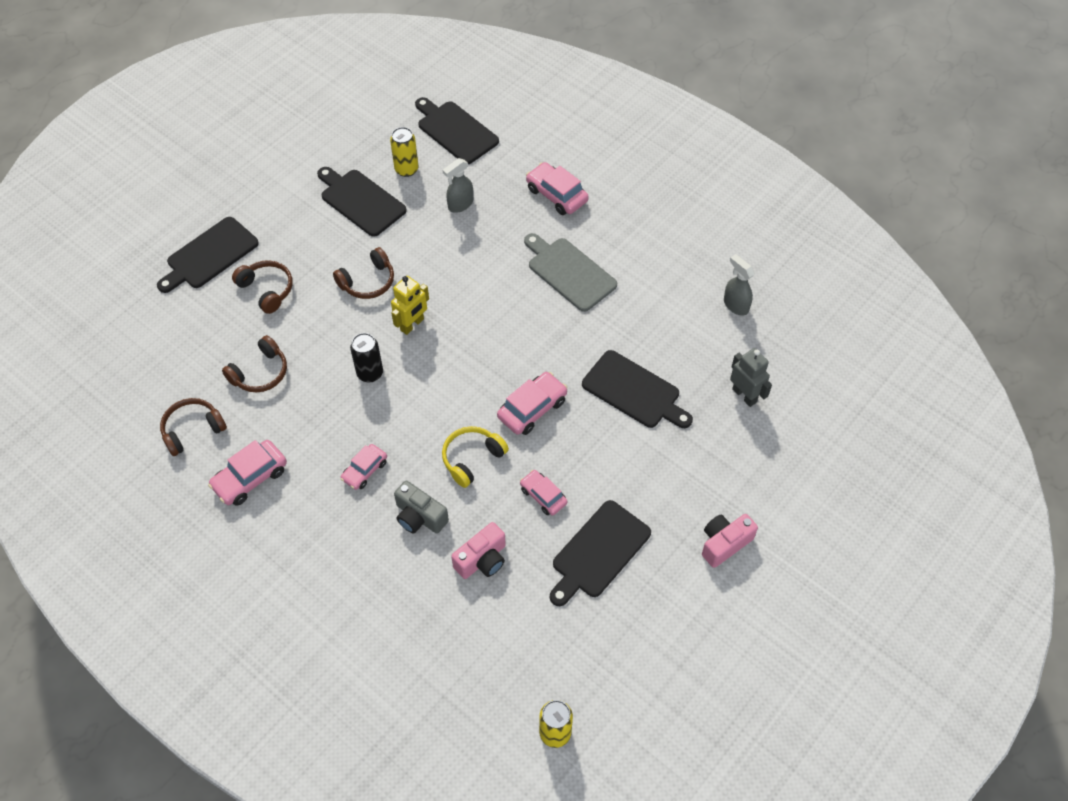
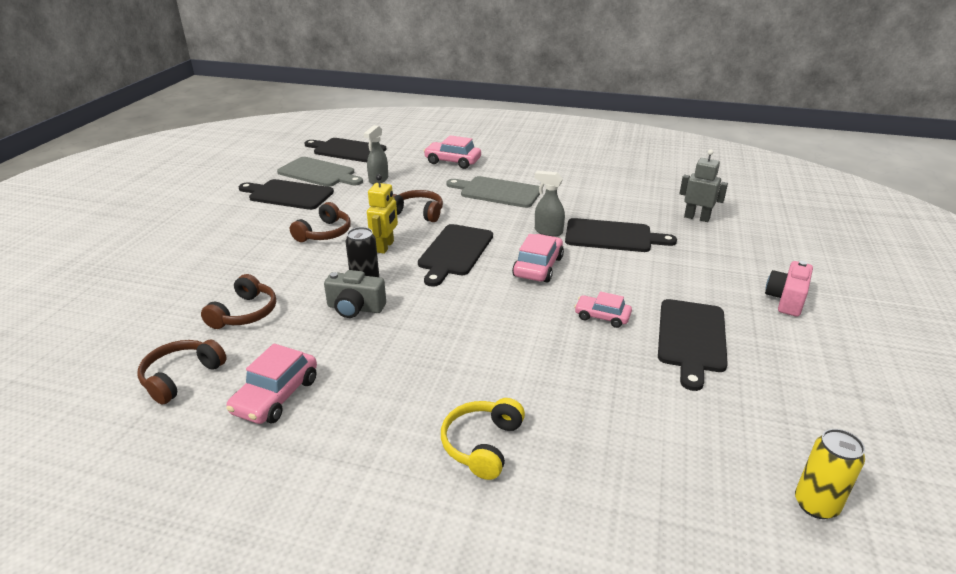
camera: 25 degrees left, 25 degrees down
(209, 255) = (149, 252): black cutting board -> black cutting board (454, 252)
(267, 290) = (223, 259): brown headphones -> brown headphones (418, 213)
(365, 470) = (408, 351): pink car -> none
(406, 169) = (319, 173): yellow can -> grey cutting board
(419, 517) = (495, 368): grey camera -> grey camera (355, 308)
(472, 459) = (512, 312): yellow headphones -> yellow headphones (482, 444)
(482, 560) = (589, 380): pink camera -> none
(735, 305) = (637, 180): grey spray bottle -> grey spray bottle (548, 231)

